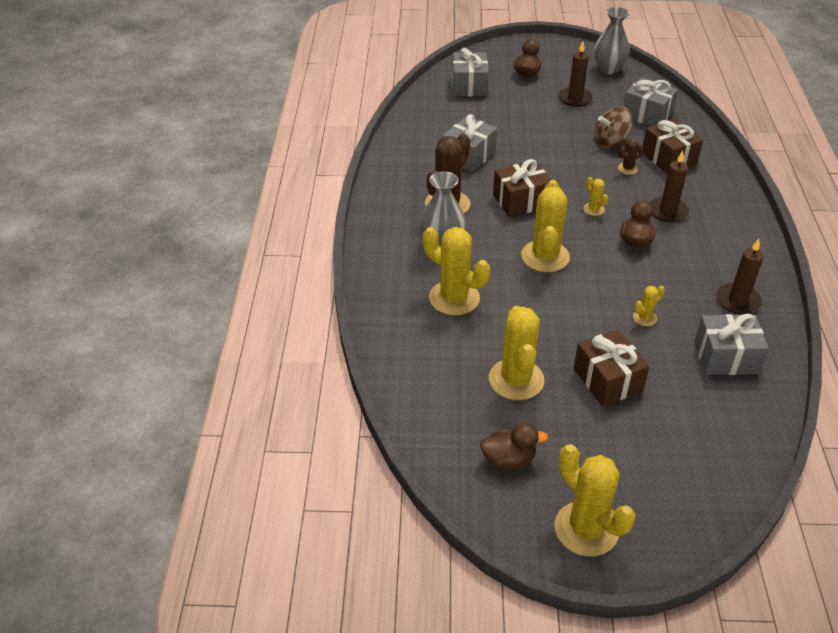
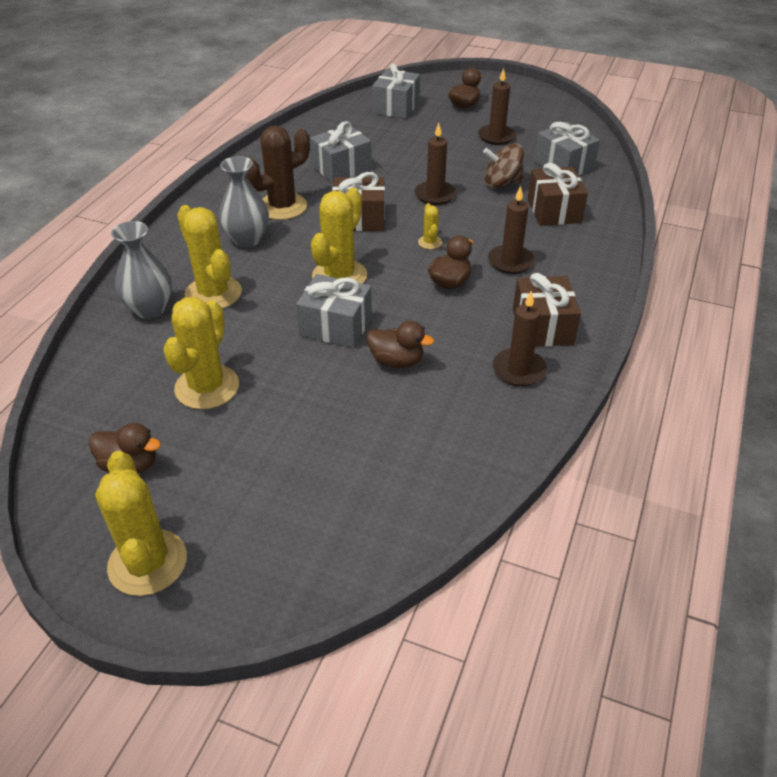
camera: 20 degrees right, 0 degrees up
(566, 165) = (435, 195): none -> brown candle
(607, 380) = (303, 413): brown gift -> brown gift (542, 327)
(608, 69) = (555, 116): grey vase -> grey vase (150, 309)
(627, 169) = (499, 211): brown cactus -> none
(644, 318) = (397, 361): yellow cactus -> brown duck
(726, 357) = (456, 425): grey gift -> grey gift (335, 326)

